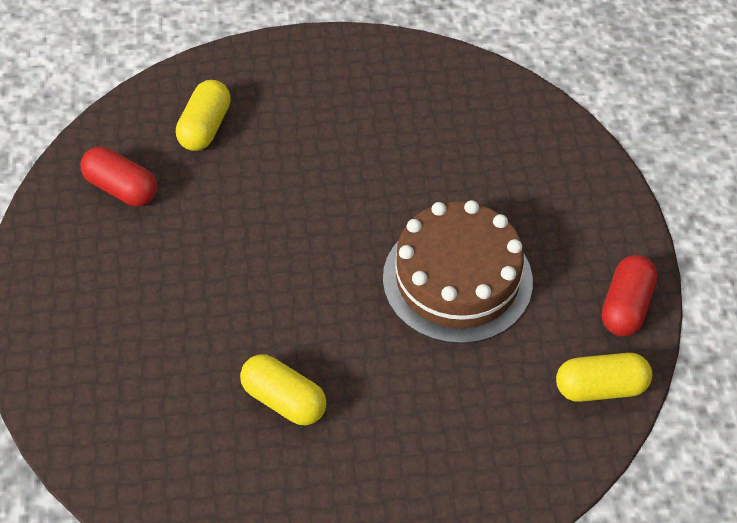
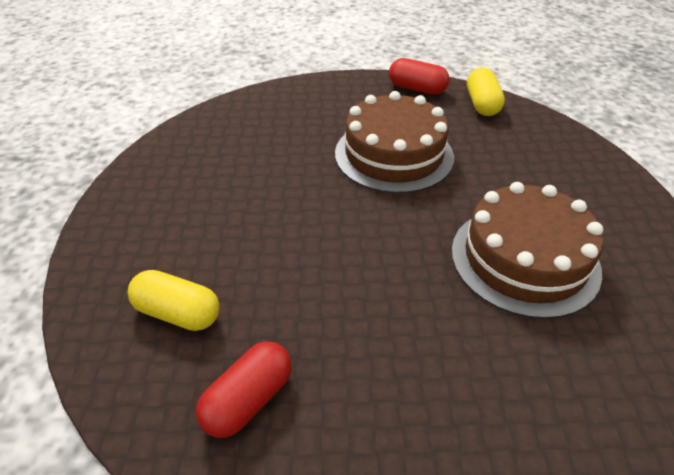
camera: 85 degrees left, 10 degrees down
(284, 400) = (524, 259): yellow capsule -> brown cake

